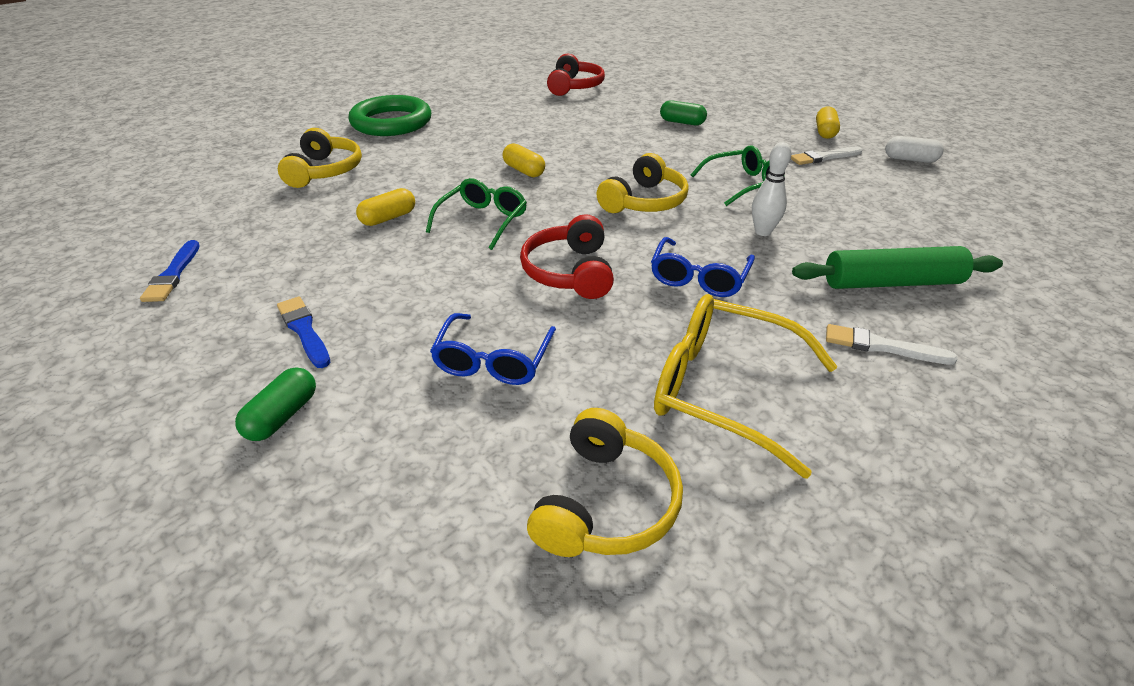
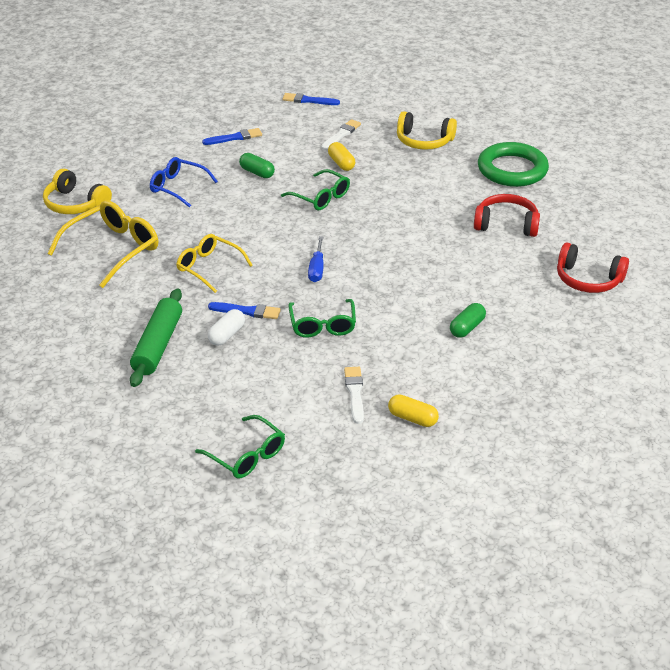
camera: 105 degrees right, 0 degrees up
(282, 416) = (175, 134): green capsule -> green capsule (257, 172)
(524, 171) = (392, 222): yellow capsule -> none
(569, 272) = (242, 221): red headphones -> red headphones (506, 224)
(644, 201) = (317, 268): yellow headphones -> blue screwdriver
(699, 277) = (209, 268): blue glasses -> yellow glasses
(763, 232) = (247, 311): white bowling pin -> blue brush
(882, 346) = (107, 314): white brush -> white brush (341, 134)
(910, 159) = (327, 450): white capsule -> white capsule (227, 335)
(972, 194) = (246, 455): none -> green glasses

